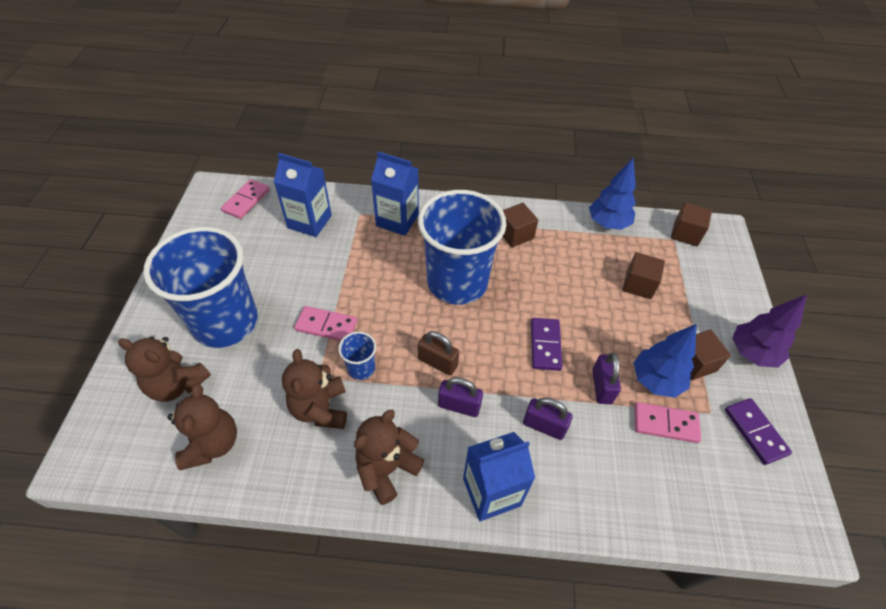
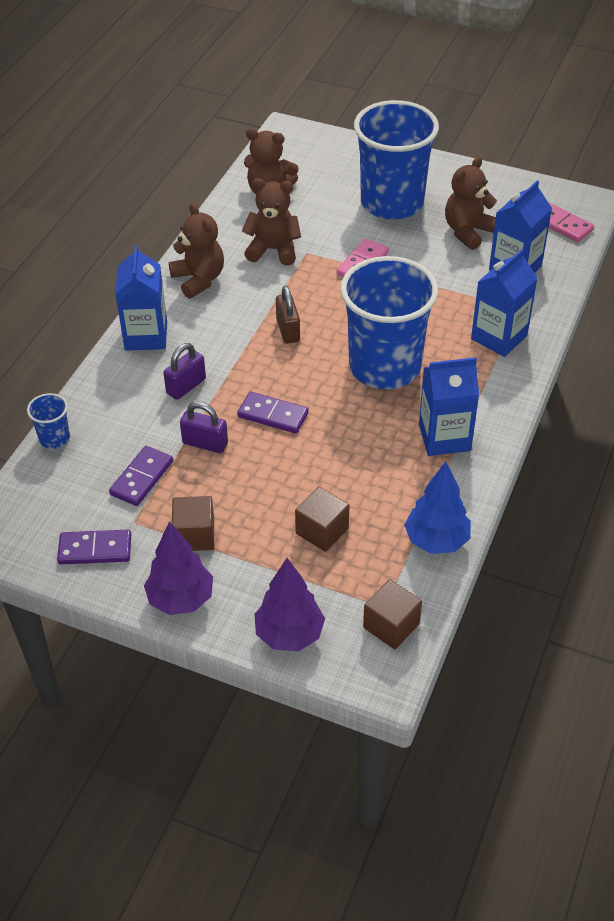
camera: 110 degrees right, 5 degrees down
(177, 384) = (334, 175): brown teddy bear -> brown teddy bear (468, 232)
(361, 368) = (304, 279): blue cup -> blue cup (54, 438)
(437, 362) = (288, 330): brown padlock -> brown padlock turned 60 degrees counterclockwise
(459, 405) = (235, 334): purple padlock -> none
(515, 234) = (444, 437): brown cube -> blue carton
(655, 381) = (190, 491): blue tree -> none
(665, 423) = (142, 478): pink domino -> purple domino
(730, 282) = (289, 634): none -> purple tree

